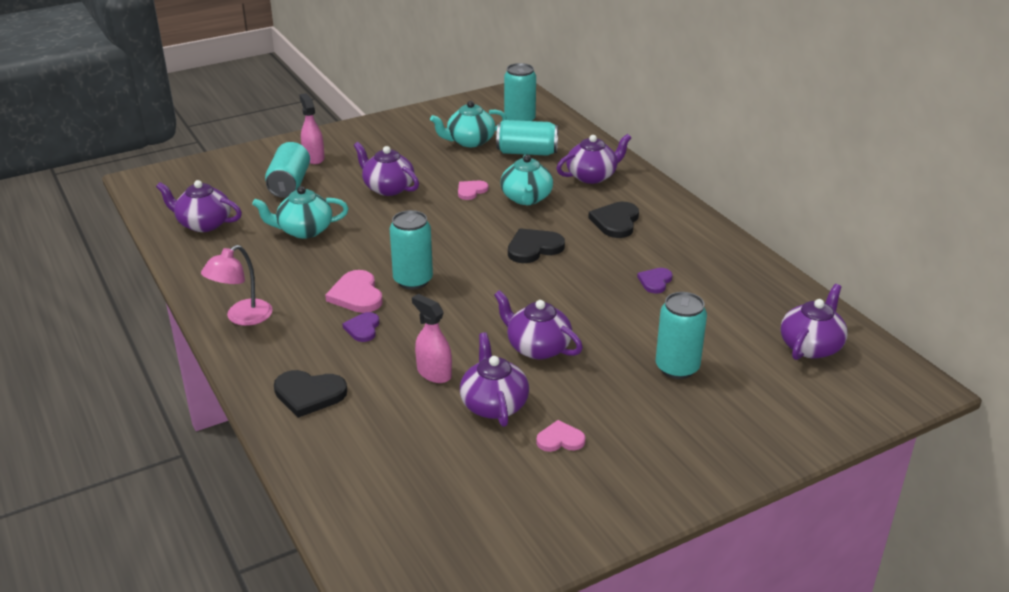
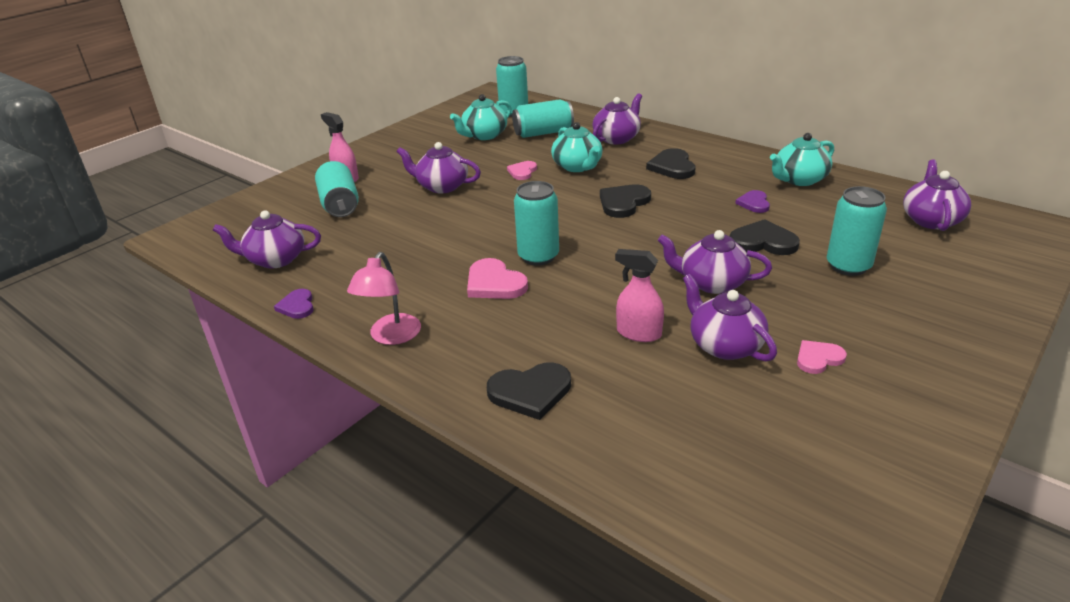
camera: 20 degrees left, 0 degrees up
(304, 230) = (389, 240): turquoise teapot -> turquoise teapot (799, 179)
(363, 328) = (529, 312): purple heart -> purple heart (297, 306)
(623, 322) = (763, 242): none -> black heart

